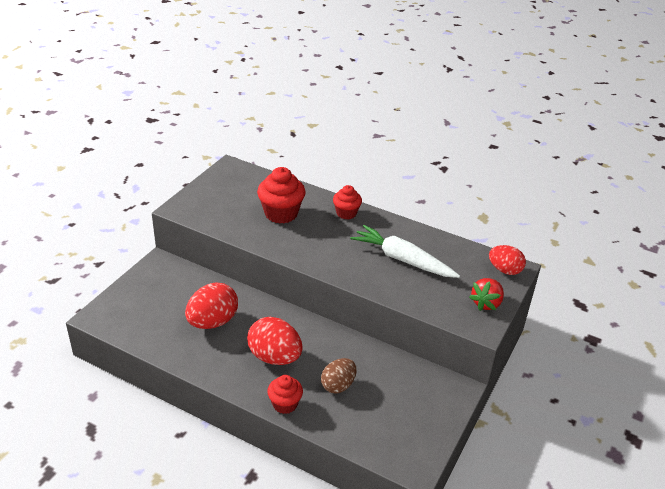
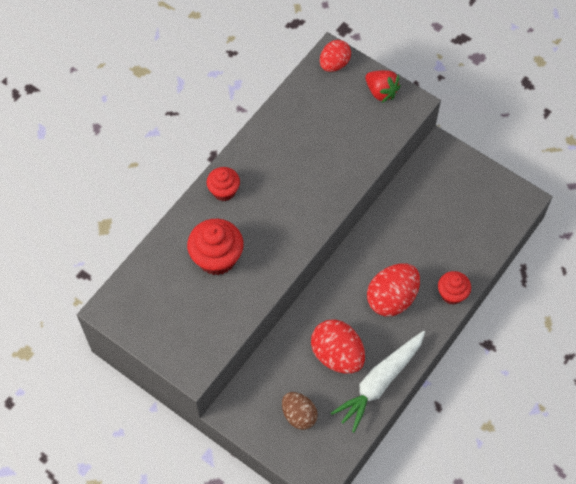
camera: 80 degrees left, 25 degrees up
(338, 385) = (431, 246): brown egg -> brown egg (299, 415)
(402, 259) = (310, 150): white carrot -> white carrot (379, 383)

